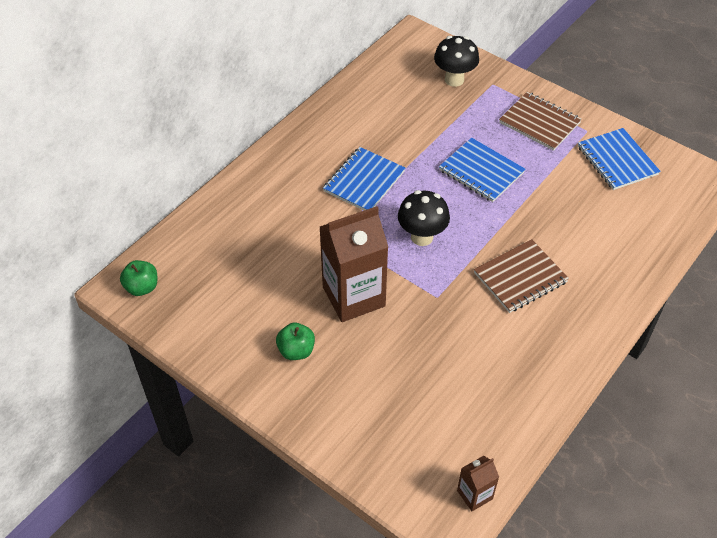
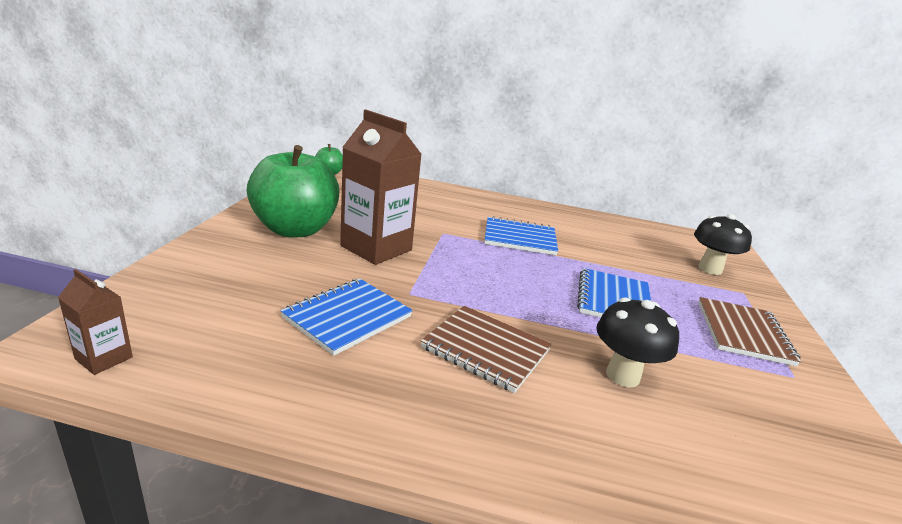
camera: 60 degrees right, 25 degrees down
(296, 350) = (295, 229): green apple -> green apple, size x2.27
(422, 237) = (483, 275): black mushroom -> black mushroom (622, 375)
(617, 160) = (789, 416): blue notebook -> blue notebook (347, 317)

